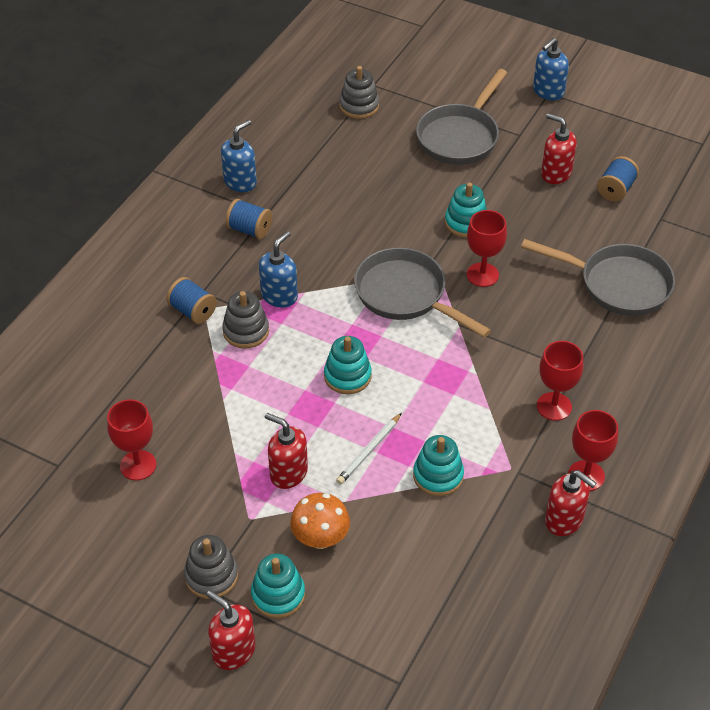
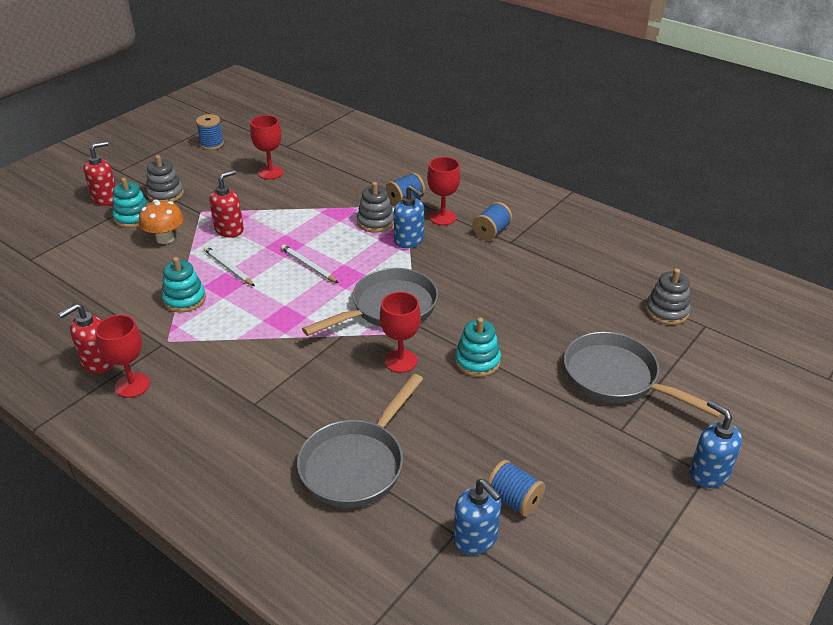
camera: 100 degrees right, 10 degrees down
(57, 564) = (212, 144): none -> blue spool
(240, 182) = (553, 232): blue soap dispenser -> blue soap dispenser (476, 538)
(347, 376) = (308, 266): turquoise stacking toy -> white pencil
(554, 406) = (218, 380): red goblet -> red goblet (442, 217)
(555, 173) = (548, 448): red soap dispenser -> none

